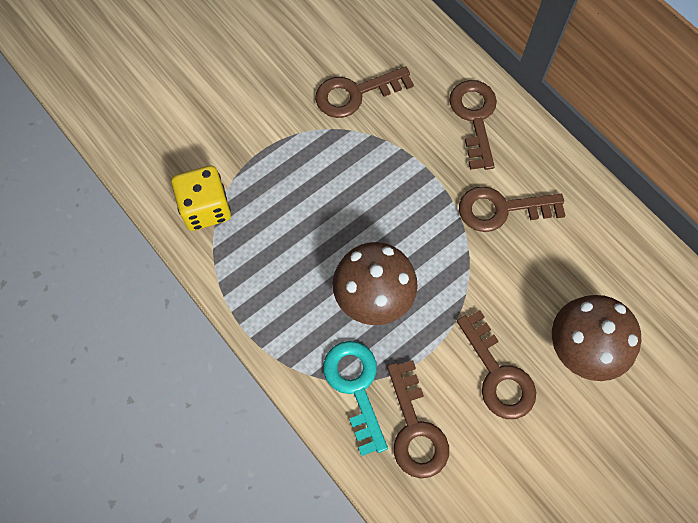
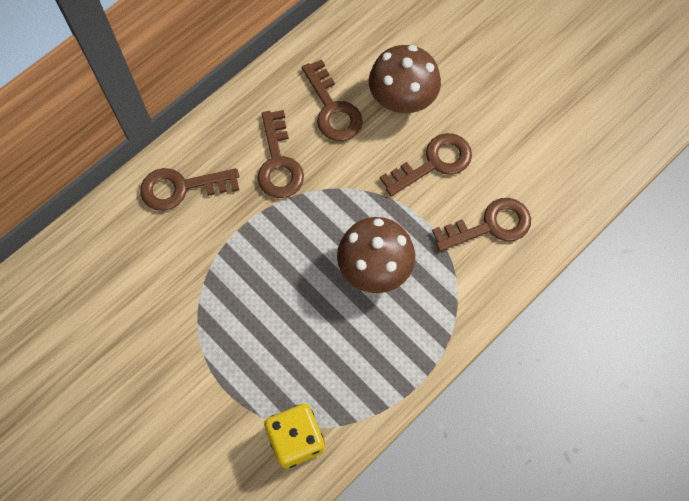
camera: 95 degrees left, 0 degrees up
(355, 94) = (155, 301): brown key -> brown key (332, 109)
(356, 387) = (461, 277): turquoise key -> none

